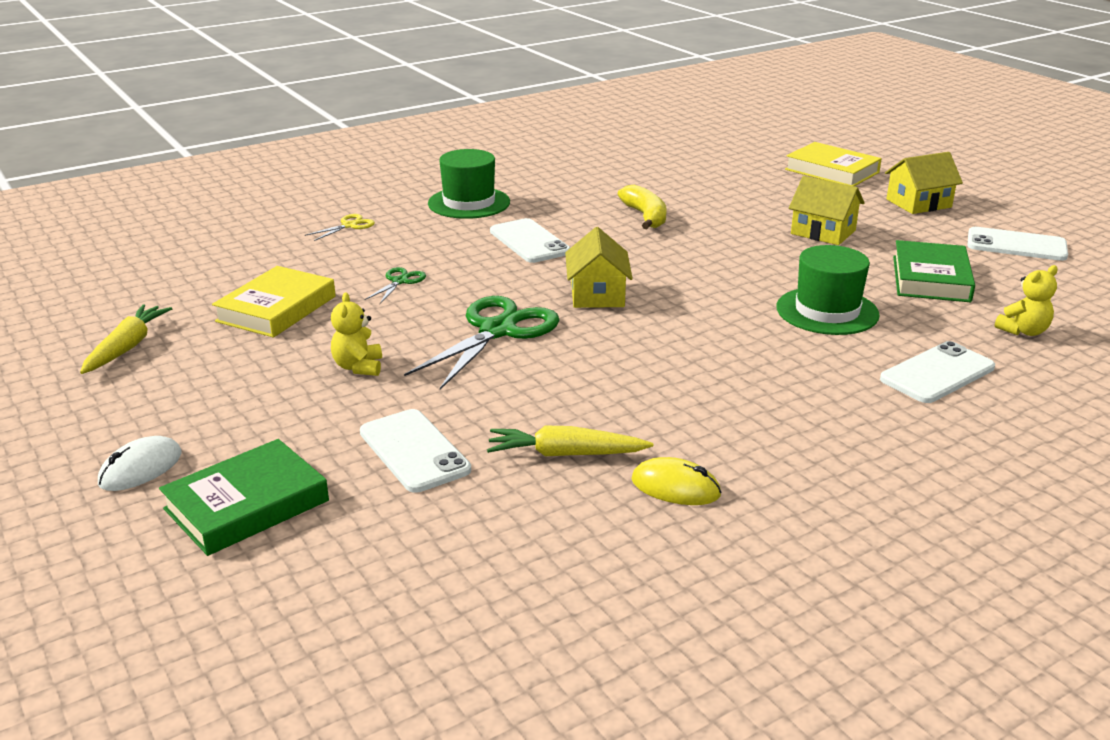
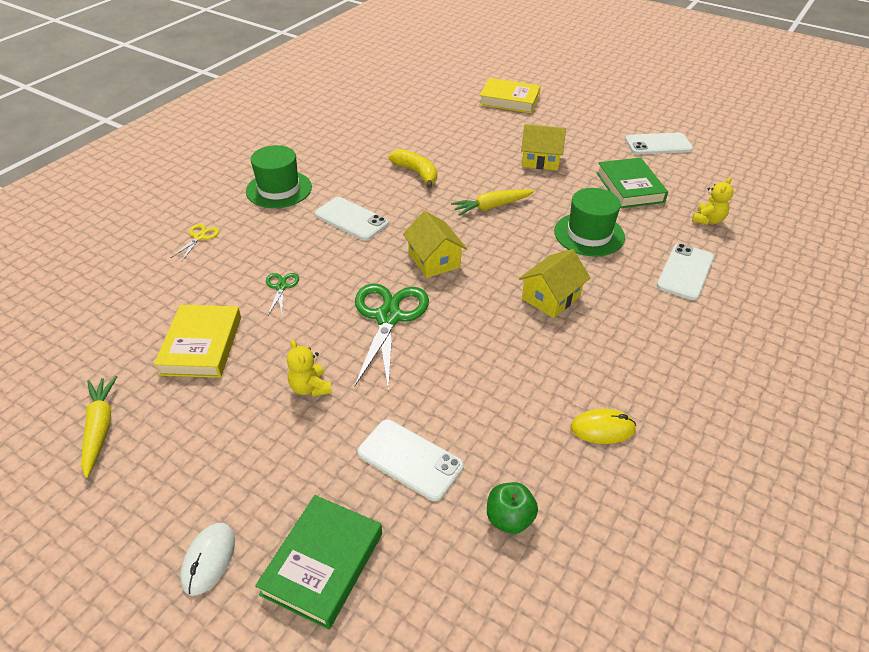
camera: 25 degrees left, 15 degrees up
(484, 530) = (509, 518): none -> green apple
(565, 454) = (514, 424): yellow carrot -> yellow carrot (491, 207)
(918, 203) = (580, 119): yellow house -> yellow house (551, 297)

